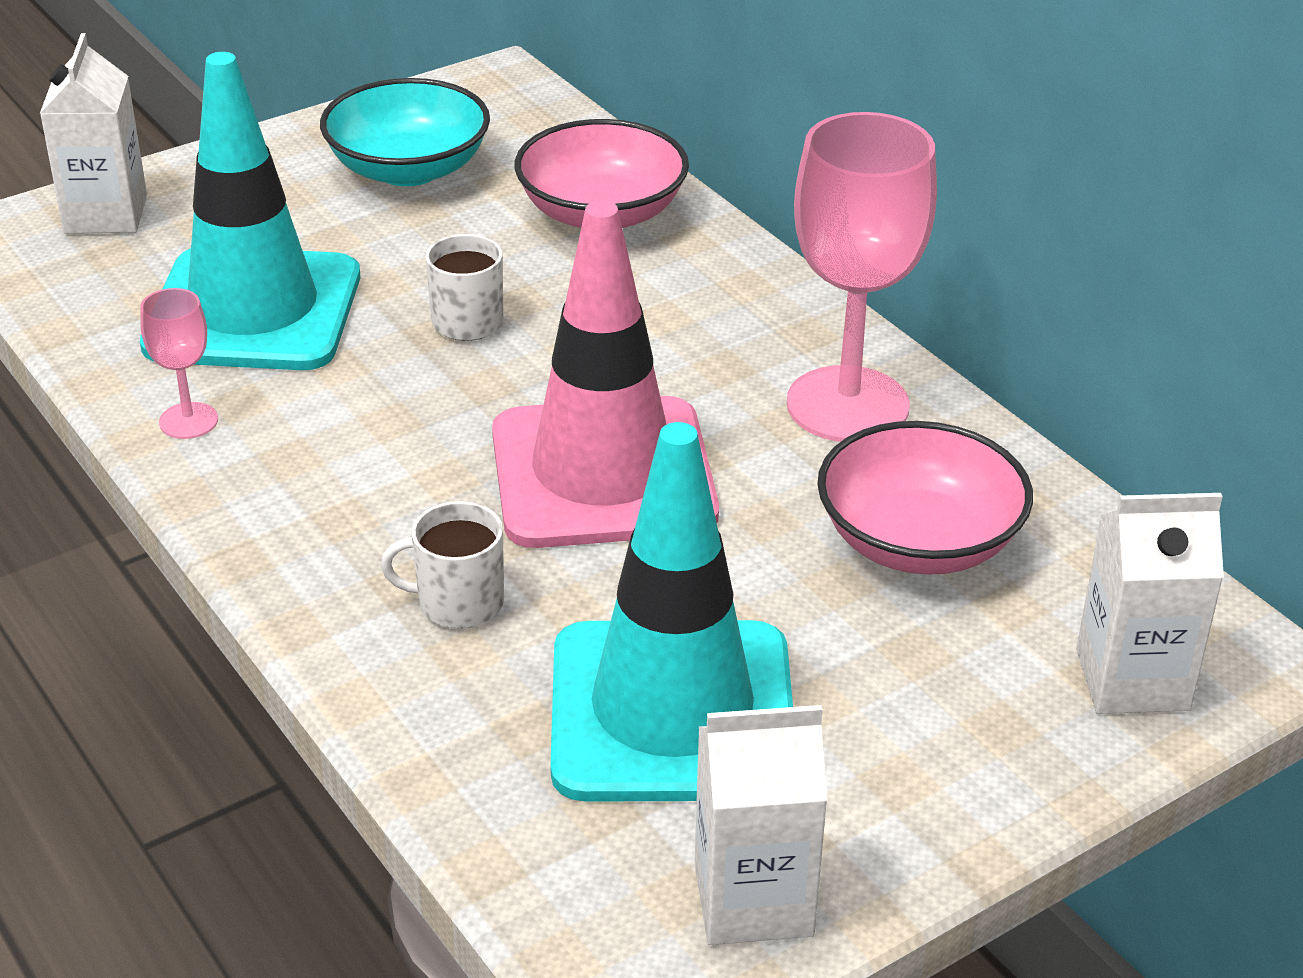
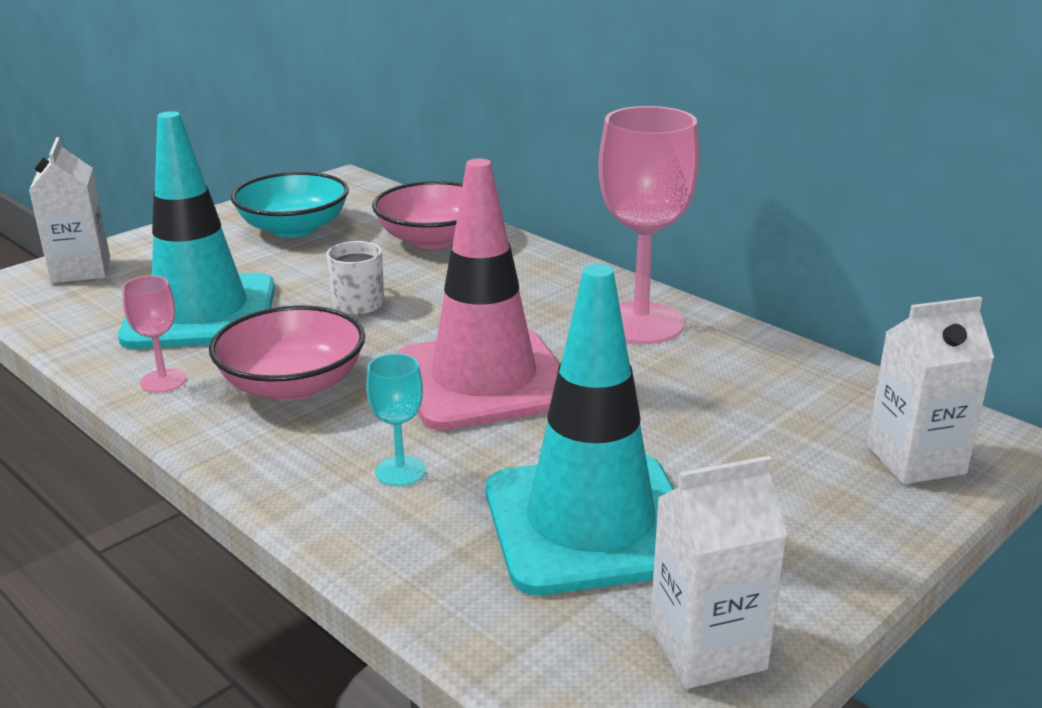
camera: 10 degrees left, 10 degrees down
(458, 602) = (400, 471): white mug -> turquoise goblet
(918, 541) = (724, 395): pink bowl -> pink bowl (293, 385)

